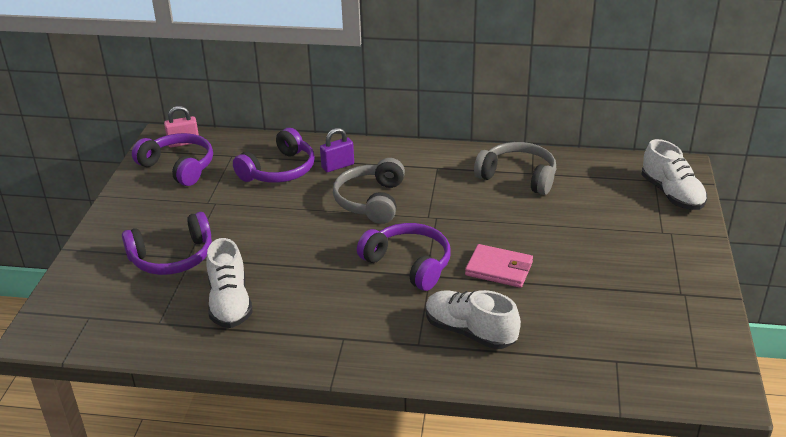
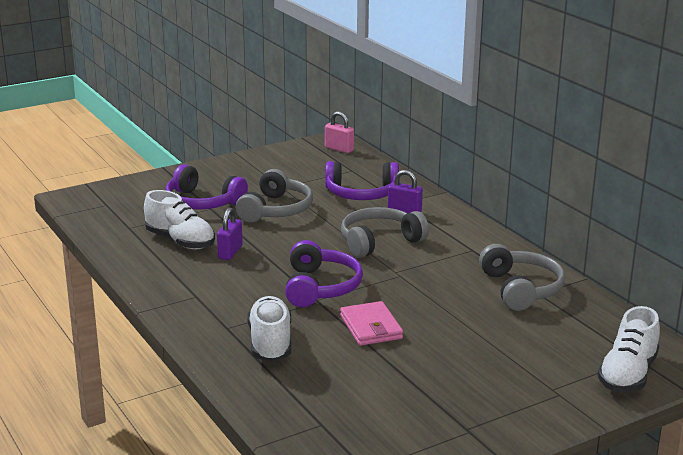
camera: 50 degrees right, 10 degrees down
(178, 167) = (307, 160): purple headphones -> none
(230, 303) = (180, 241): white shoe -> white shoe turned 90 degrees counterclockwise
(246, 225) = (276, 210): none -> grey headphones
(289, 284) = (230, 252): none -> purple padlock

